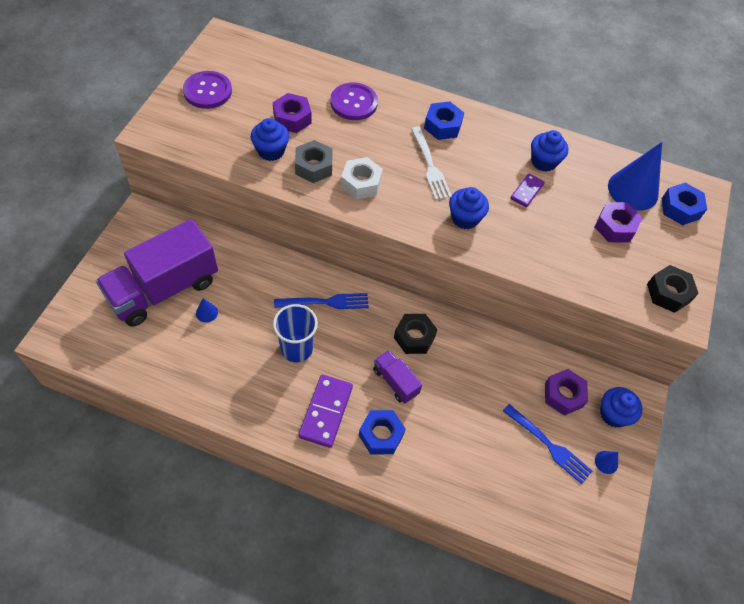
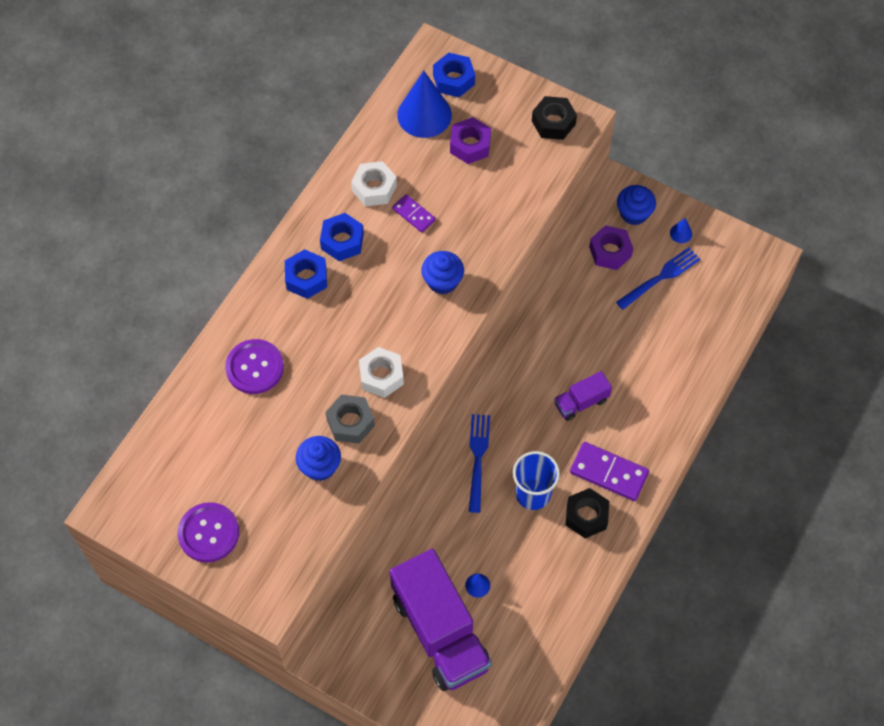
camera: 75 degrees left, 5 degrees up
(292, 118) = (270, 438): purple nut -> none
(381, 435) = (638, 424): blue nut -> blue nut (342, 241)
(414, 337) = (531, 376): black nut -> black nut (586, 516)
(430, 166) = (365, 302): white fork -> none
(543, 162) = (374, 188): blue cupcake -> white nut

